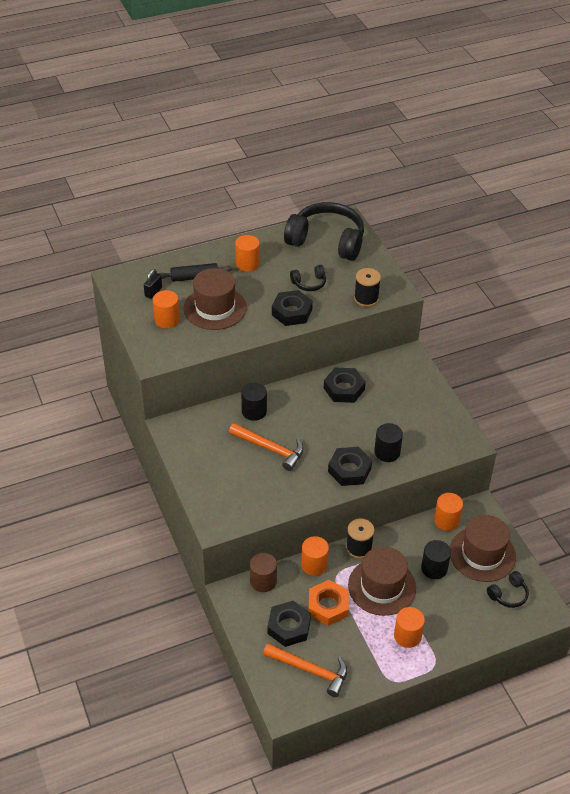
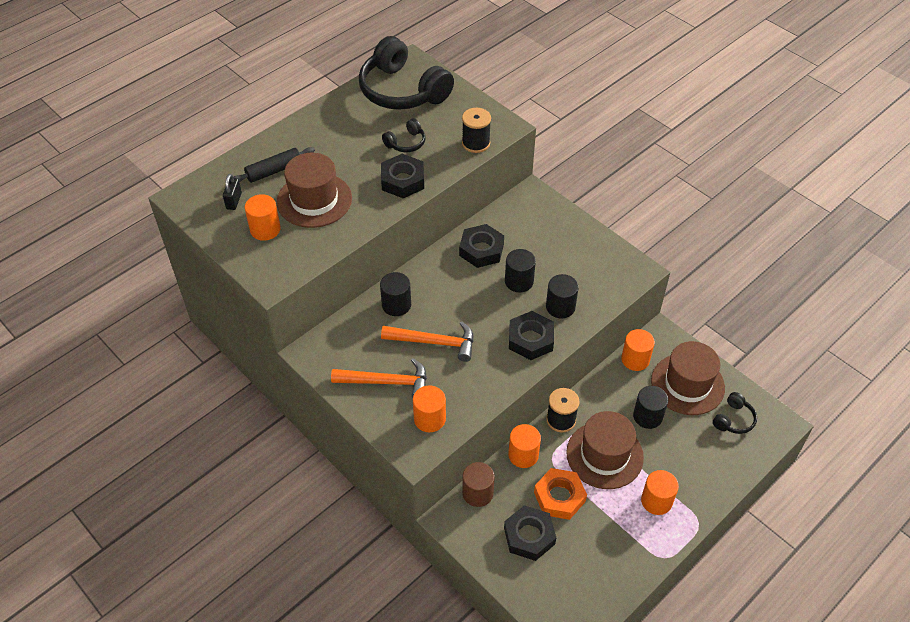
camera: 20 degrees left, 5 degrees up
(247, 263) = (327, 139): orange cylinder -> orange cylinder (429, 419)
(310, 670) = (575, 578): orange hammer -> orange hammer (387, 382)
(327, 241) = (402, 91): black headphones -> black headphones turned 135 degrees counterclockwise
(362, 422) = (519, 281): none -> black cylinder

